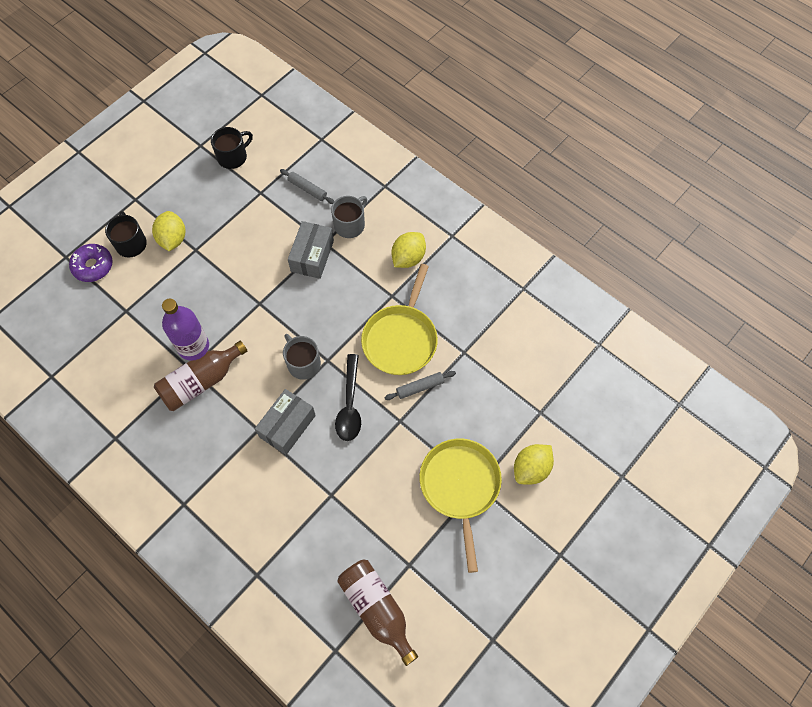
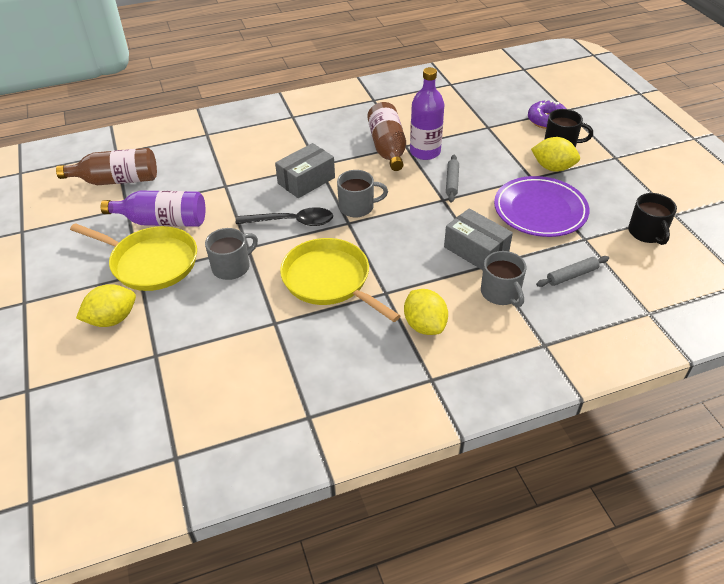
camera: 120 degrees right, 20 degrees down
(239, 230) = (540, 210): none -> purple plate
(287, 426) = (306, 180): grey box -> grey box turned 75 degrees clockwise
(350, 405) = (292, 222): black spoon -> black spoon turned 150 degrees clockwise
(408, 516) = (163, 221): none -> purple bottle
(420, 387) = (267, 274): grey rolling pin -> grey rolling pin (452, 182)
(428, 418) = (232, 267): none -> grey mug
(531, 469) = (112, 319): yellow lemon -> yellow lemon turned 75 degrees clockwise

